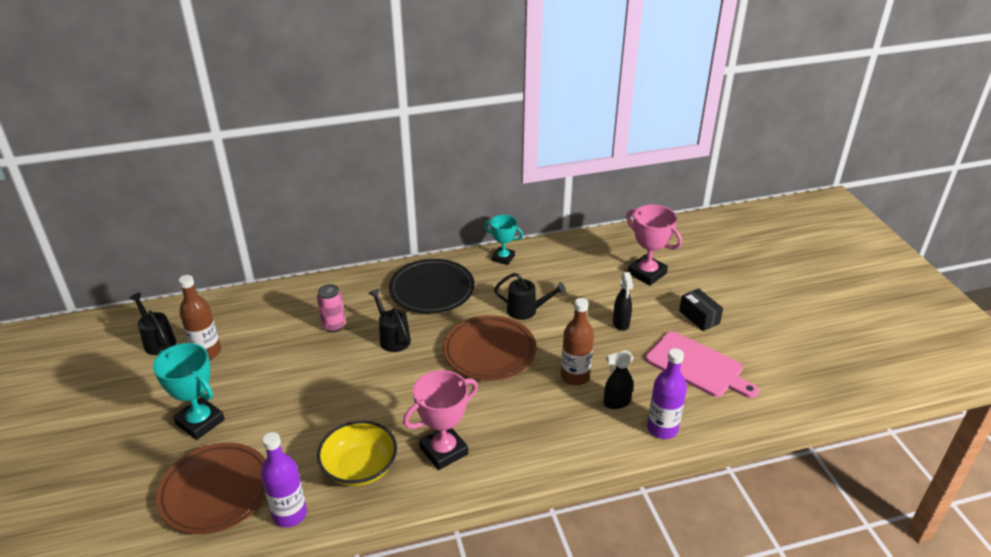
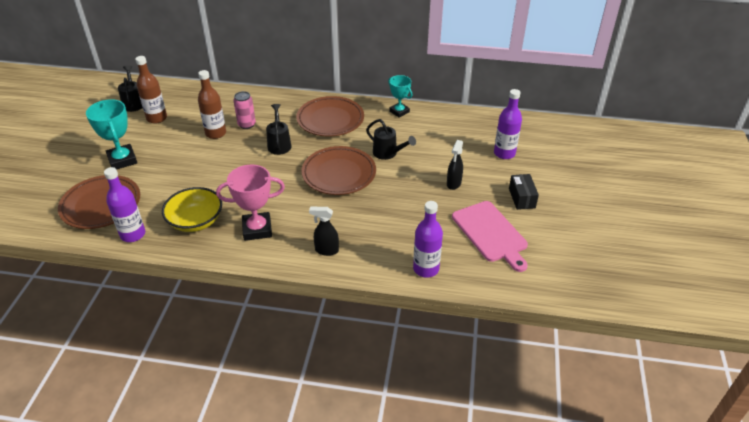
camera: 25 degrees right, 5 degrees up
(432, 290) = (330, 120): black plate -> brown plate
(575, 376) = (388, 210): brown bottle -> brown bottle (216, 133)
(616, 403) = (405, 239): black spray bottle -> black spray bottle (326, 250)
(647, 273) = (504, 153): pink trophy -> purple bottle

